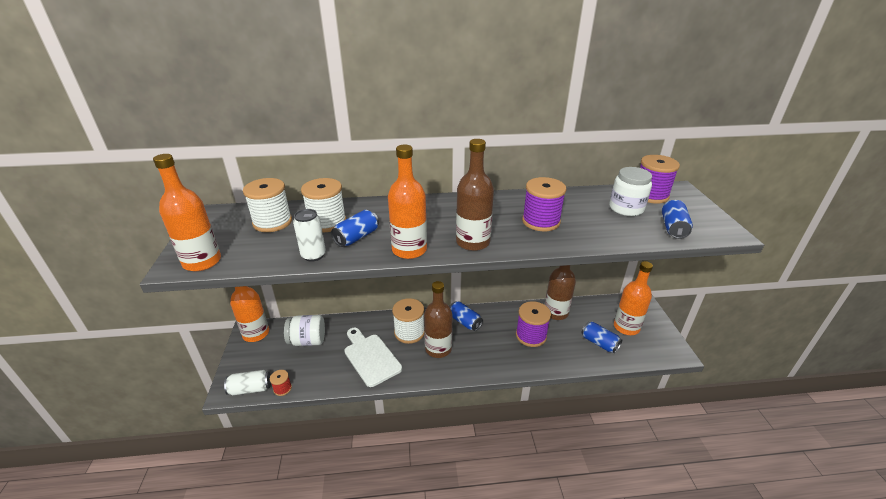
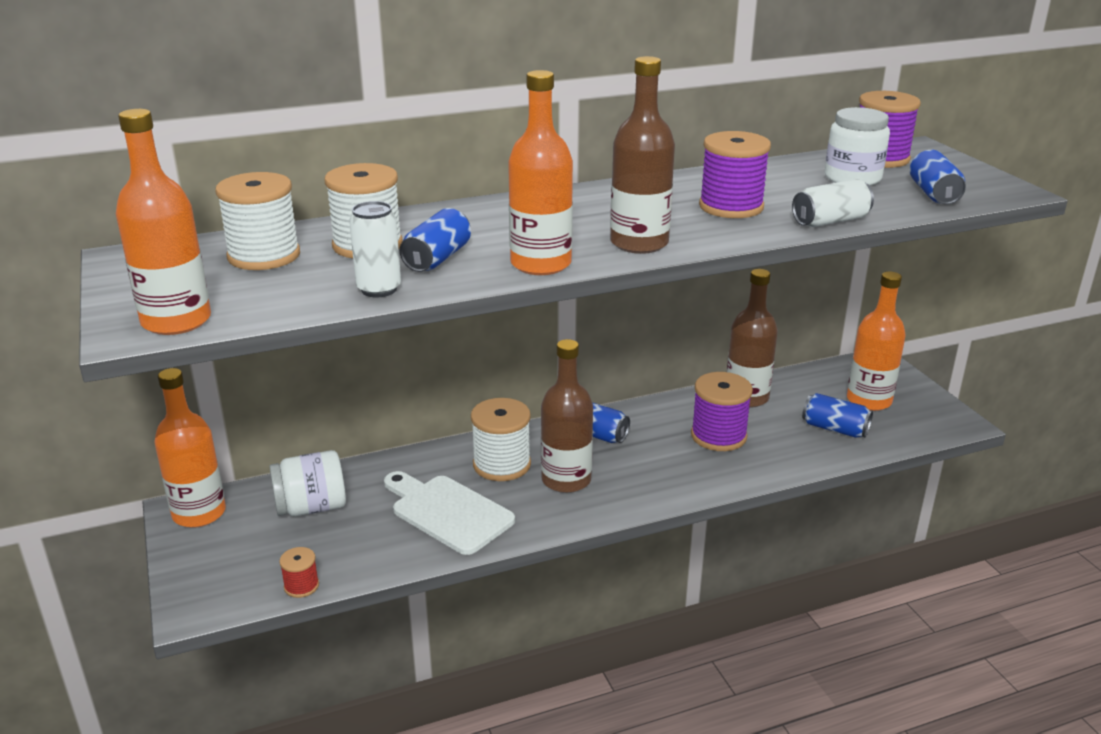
camera: 15 degrees left, 5 degrees down
(250, 389) = (237, 597): white can -> white can (830, 221)

